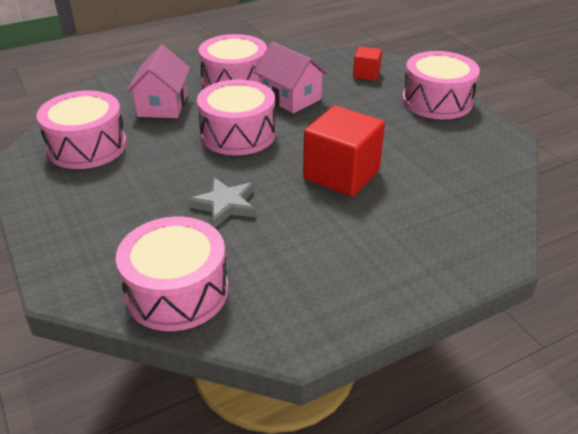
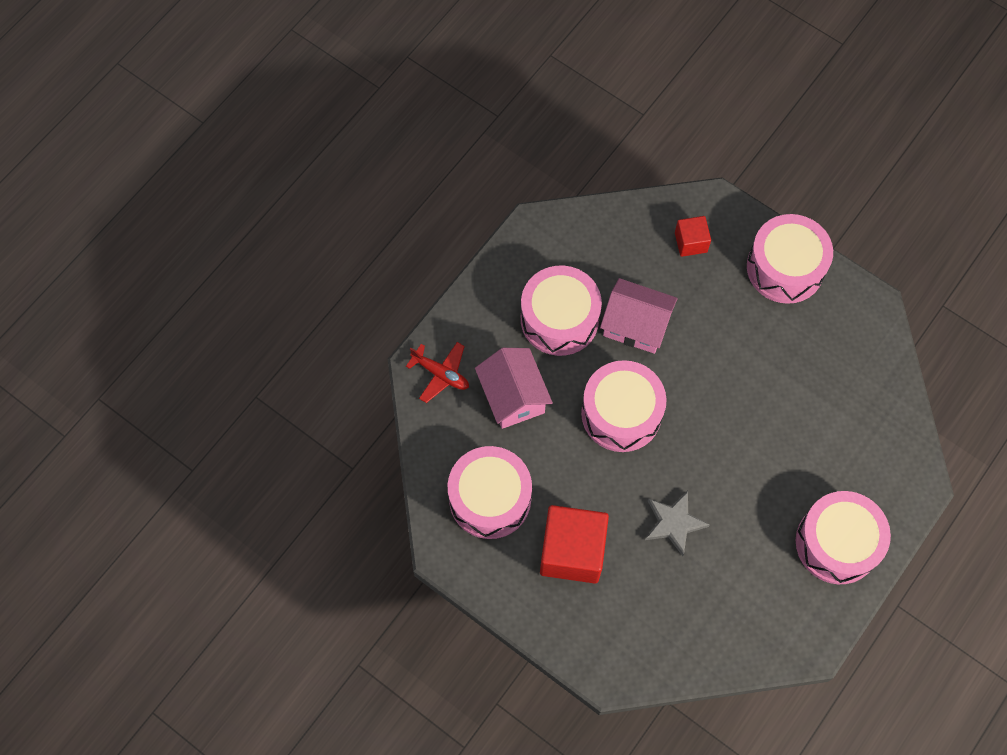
camera: 25 degrees left, 30 degrees up
(123, 83) = (441, 374): none -> red plane
(177, 291) = (699, 638): pink drum -> pink drum (837, 543)
(341, 174) = (750, 434): red cube -> red cube (572, 551)

